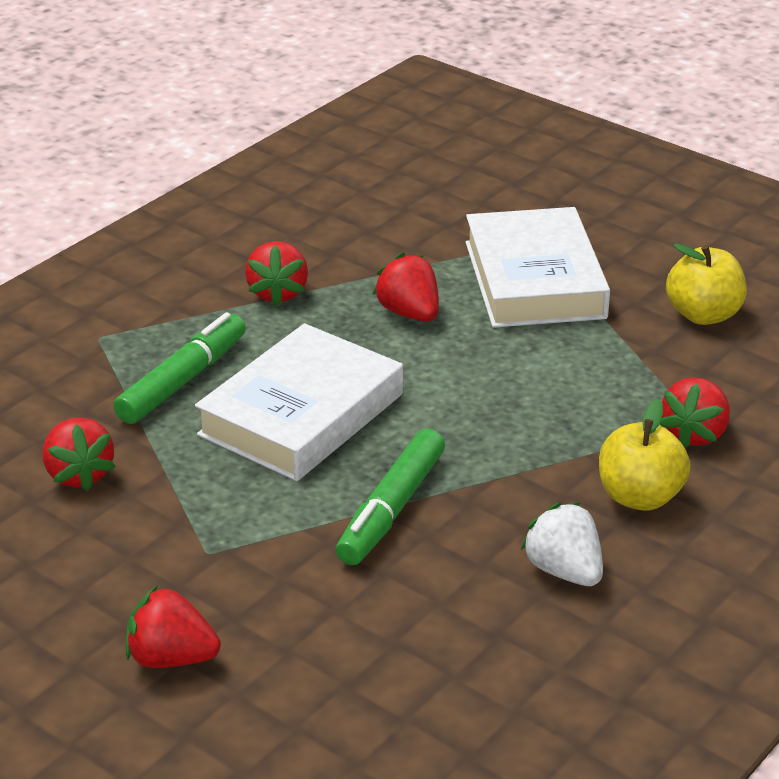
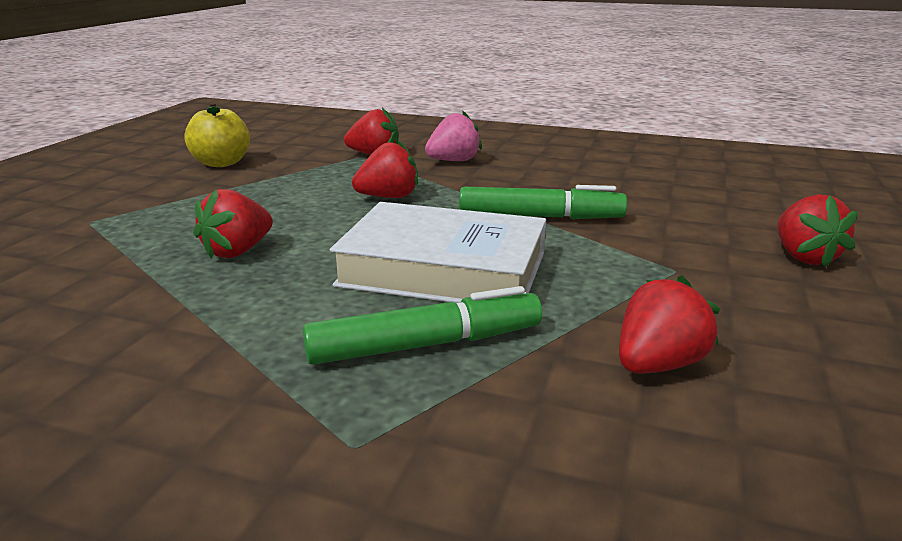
camera: 110 degrees left, 10 degrees down
(183, 380) = (426, 345): green marker -> green marker turned 150 degrees clockwise
(277, 293) = (201, 327): red strawberry -> red strawberry (388, 197)
(534, 280) = (168, 213): white book -> none
(564, 571) = (546, 169): white strawberry -> none
(639, 497) = (453, 161): yellow apple -> pink strawberry

